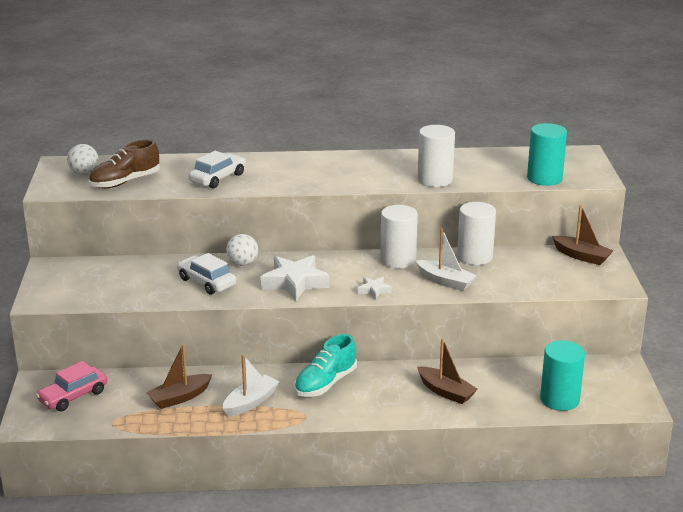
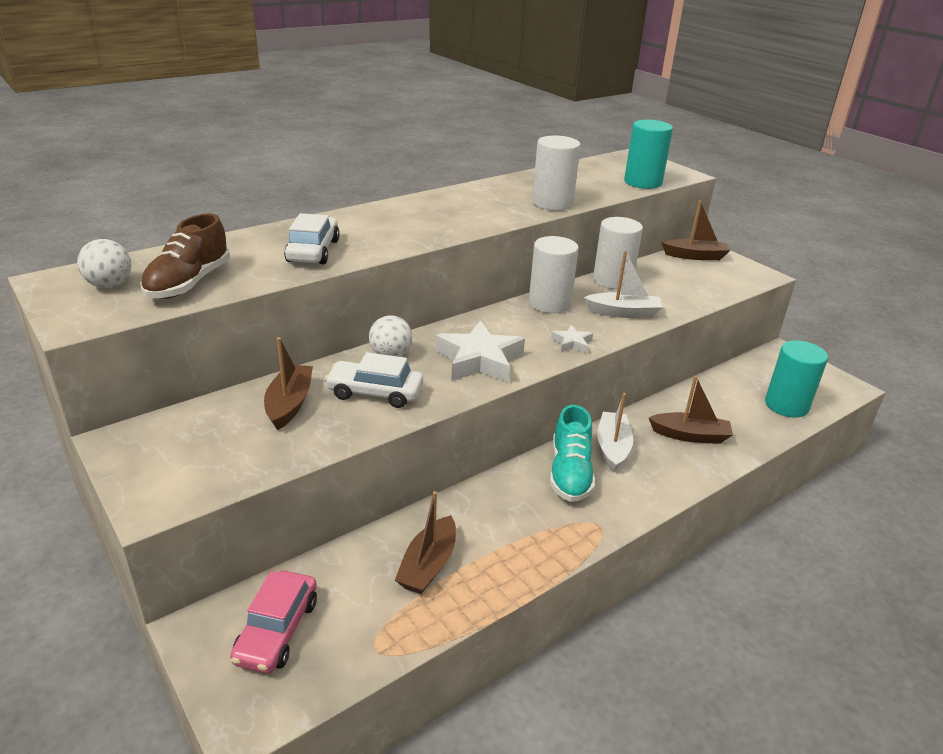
camera: 35 degrees left, 5 degrees up
(152, 274) = (289, 404): none -> brown boat
(250, 402) = (519, 533): white boat -> white boat (612, 447)

